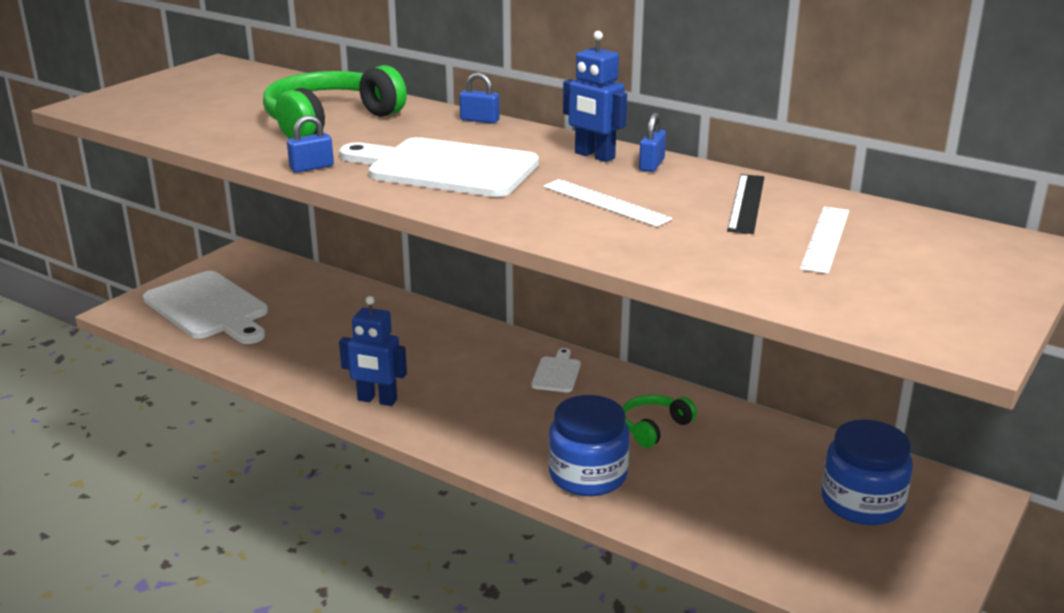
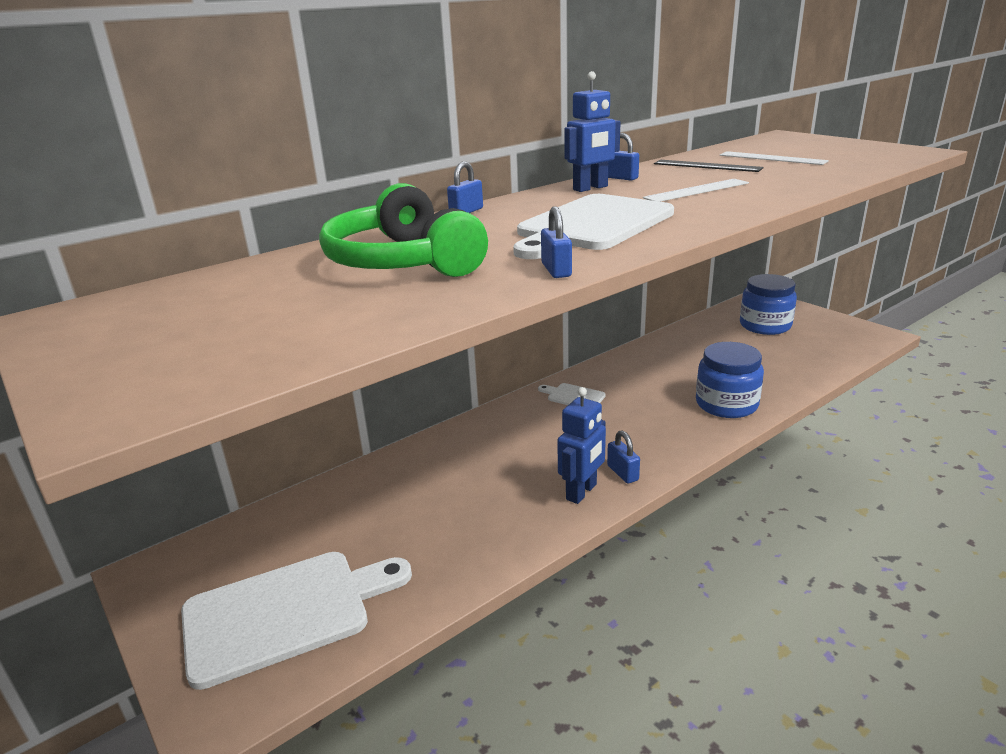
camera: 70 degrees left, 0 degrees up
(415, 418) = (622, 473): none -> blue padlock
(654, 427) = (667, 371): green headphones -> none

